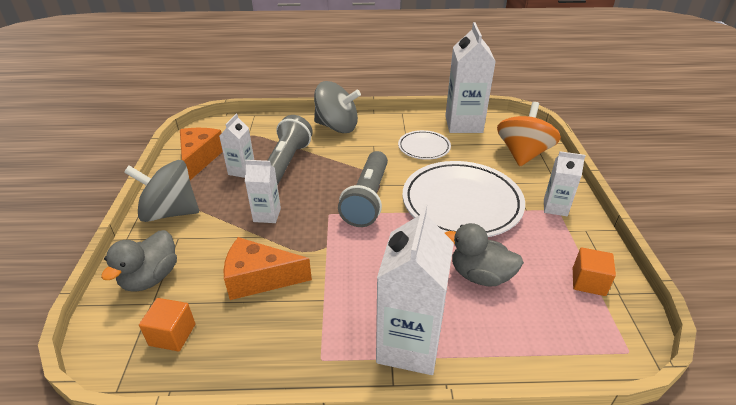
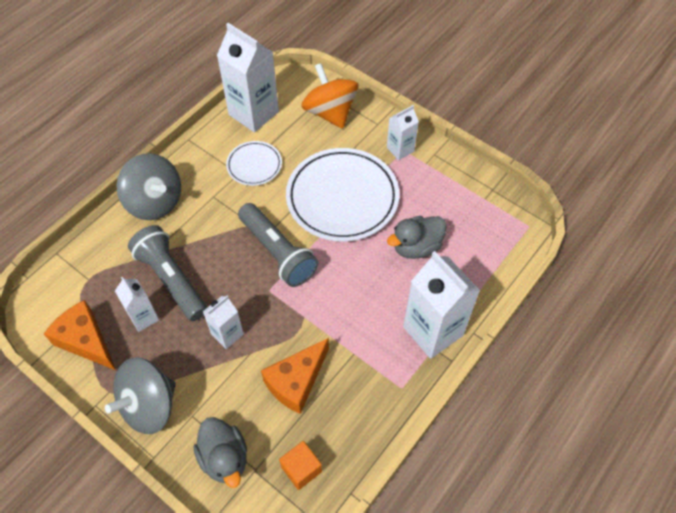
camera: 50 degrees left, 20 degrees up
(337, 127) = (155, 202): grey spinning top -> grey spinning top turned 75 degrees clockwise
(588, 282) = (472, 196): orange cube -> none

